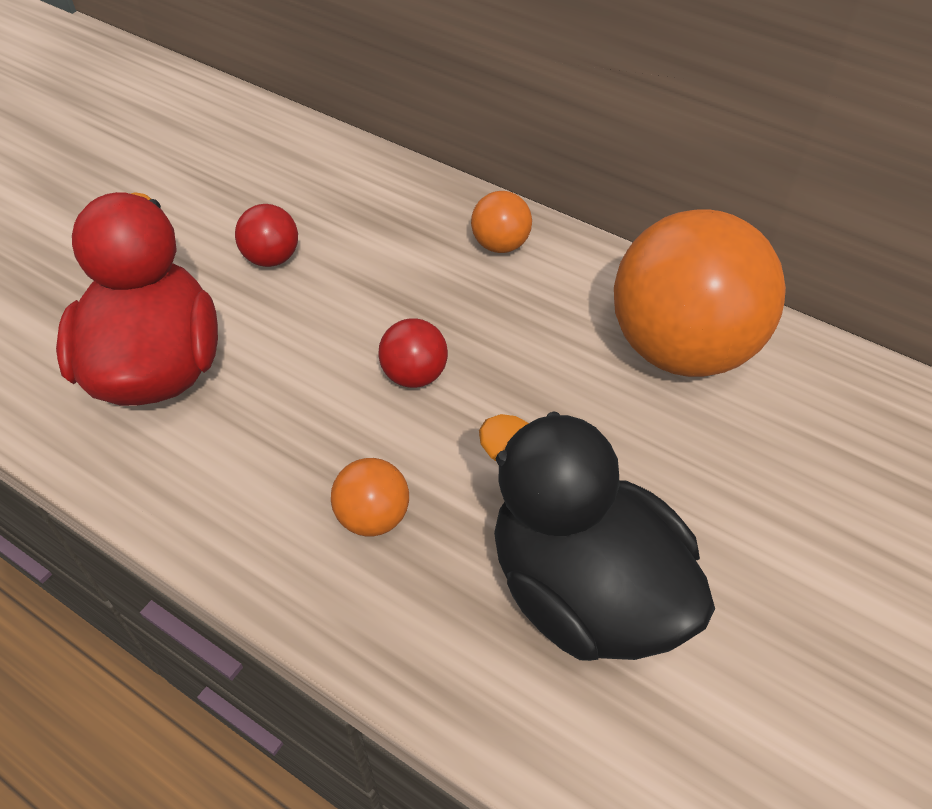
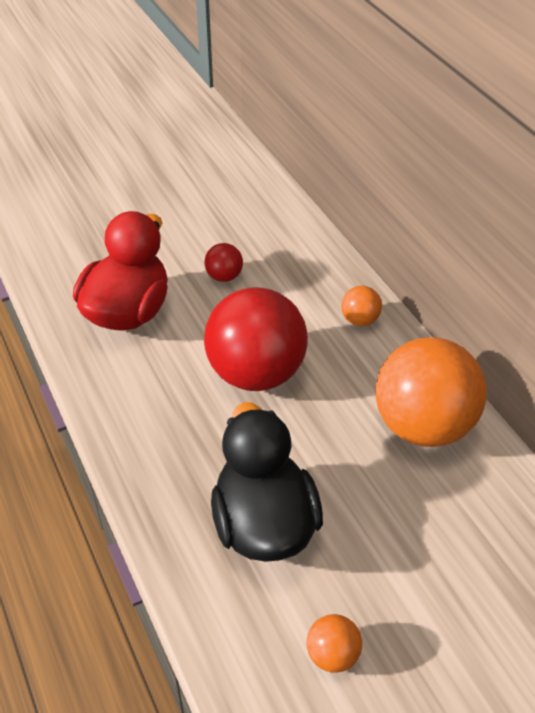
camera: 30 degrees right, 5 degrees down
(373, 516) = (183, 436): orange ball -> orange ball (332, 655)
(414, 375) = (256, 373): red ball -> red ball, size x2.35

